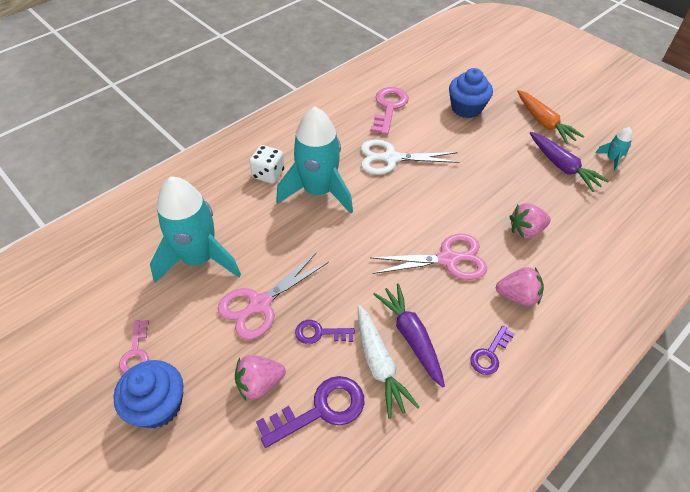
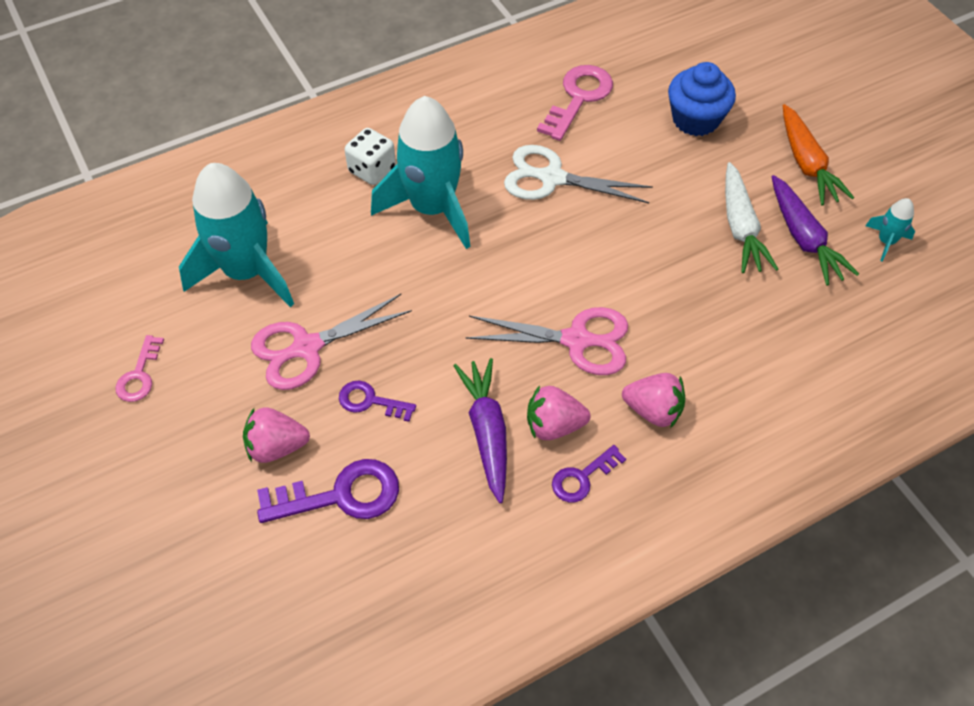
camera: 15 degrees right, 5 degrees up
(158, 405) = (149, 444): blue cupcake -> none
(379, 364) = (433, 457): white carrot -> white carrot (740, 227)
(526, 230) = (705, 322): pink strawberry -> pink strawberry (554, 425)

